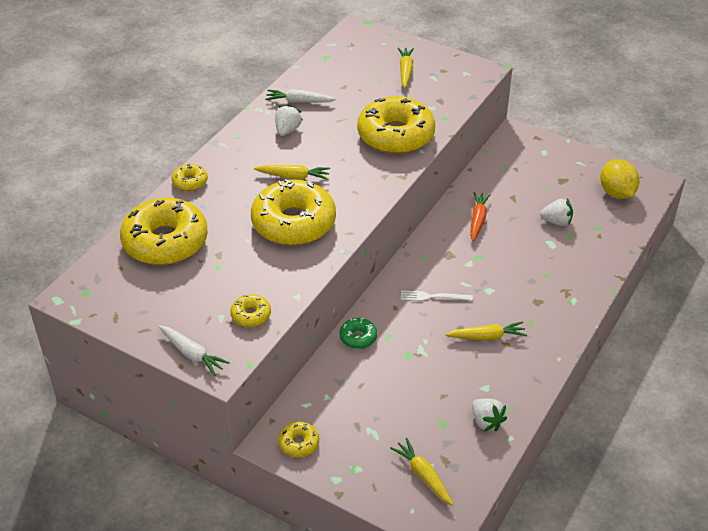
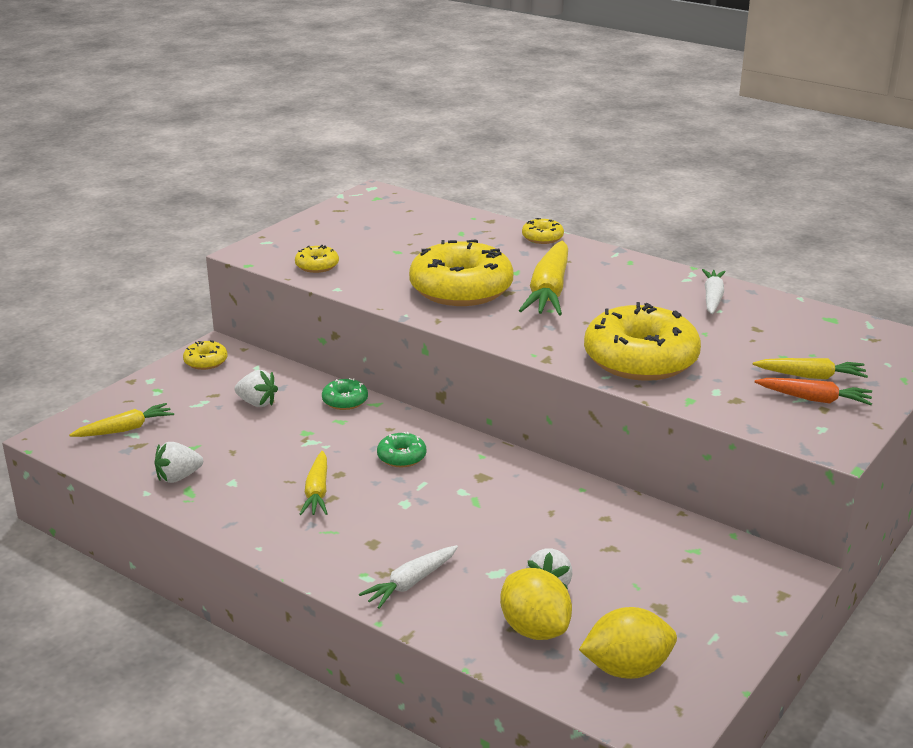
camera: 95 degrees right, 15 degrees down
(165, 242) = (442, 227): yellow donut -> none
(192, 354) = (274, 240): white carrot -> white carrot (410, 583)
(287, 130) = (646, 289): white strawberry -> white strawberry (257, 403)
(293, 177) = (549, 291): yellow carrot -> yellow carrot, size x1.72
(433, 297) = (401, 457): white fork -> green donut
(478, 220) = (556, 508): orange carrot -> orange carrot (814, 399)
(597, 226) = (534, 629): none -> yellow lemon

